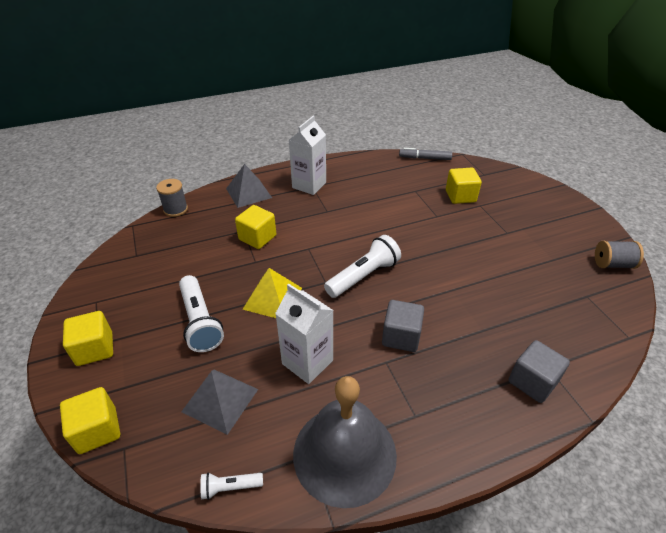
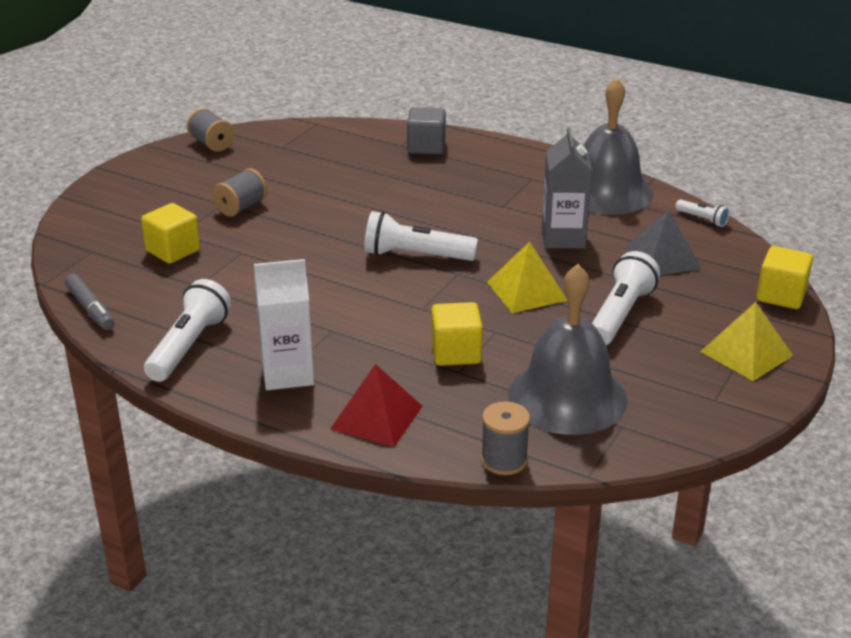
camera: 130 degrees left, 10 degrees down
(95, 349) = (746, 353): yellow cube -> yellow pyramid
(178, 252) = (567, 397): none -> grey bell
(248, 193) = (376, 417): grey pyramid -> red pyramid
(307, 362) = (563, 238): white carton -> grey carton
(363, 170) = (189, 346): none -> white flashlight
(401, 336) = (465, 209): grey cube -> none
(495, 237) = (241, 207): none -> grey spool

